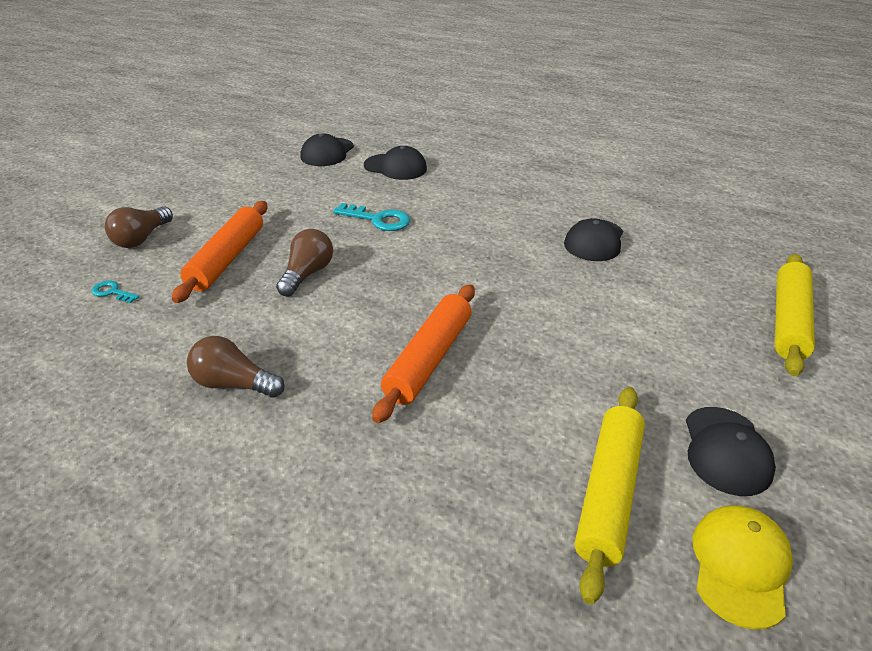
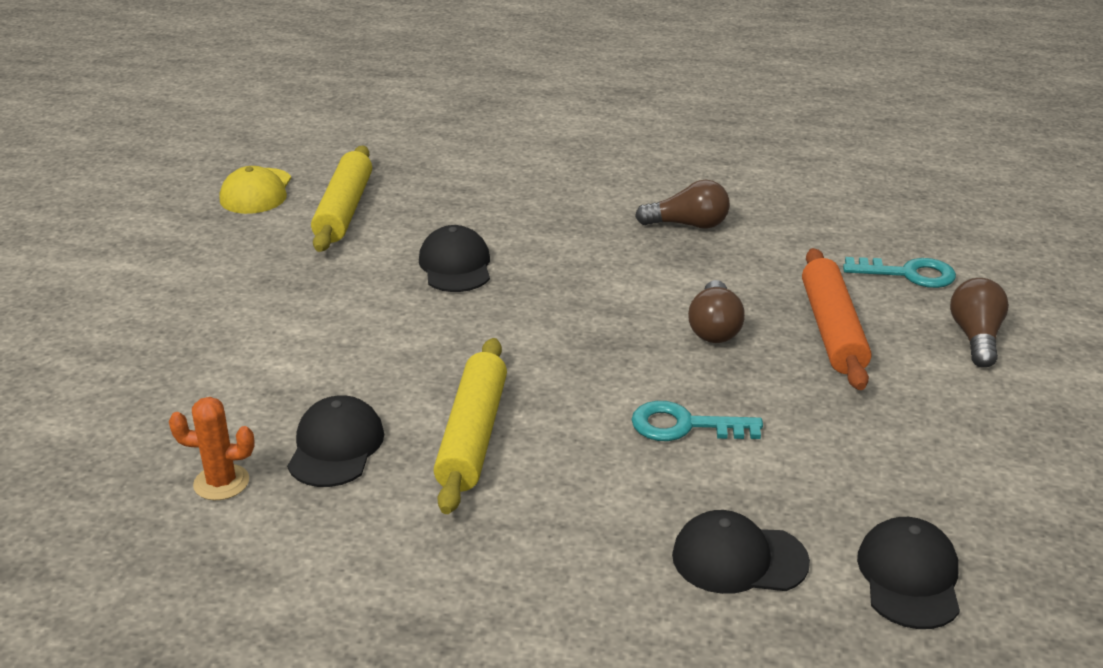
camera: 165 degrees right, 5 degrees down
(112, 292) = (908, 274): turquoise key -> turquoise key, size x1.76
(428, 359) = (520, 268): orange rolling pin -> none
(661, 233) = (221, 482): none -> orange cactus
(726, 451) = (238, 245): black cap -> black cap (455, 266)
(788, 321) = (102, 368): yellow rolling pin -> yellow rolling pin (473, 436)

